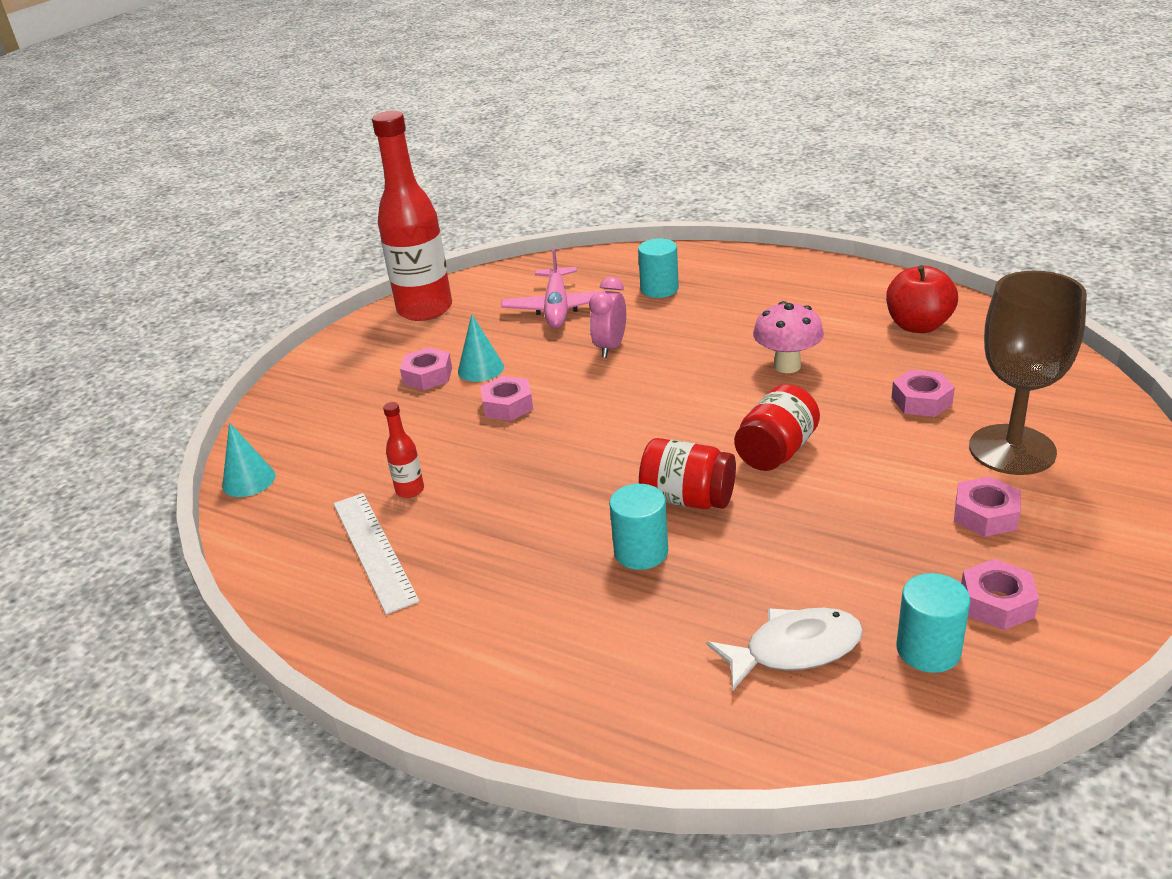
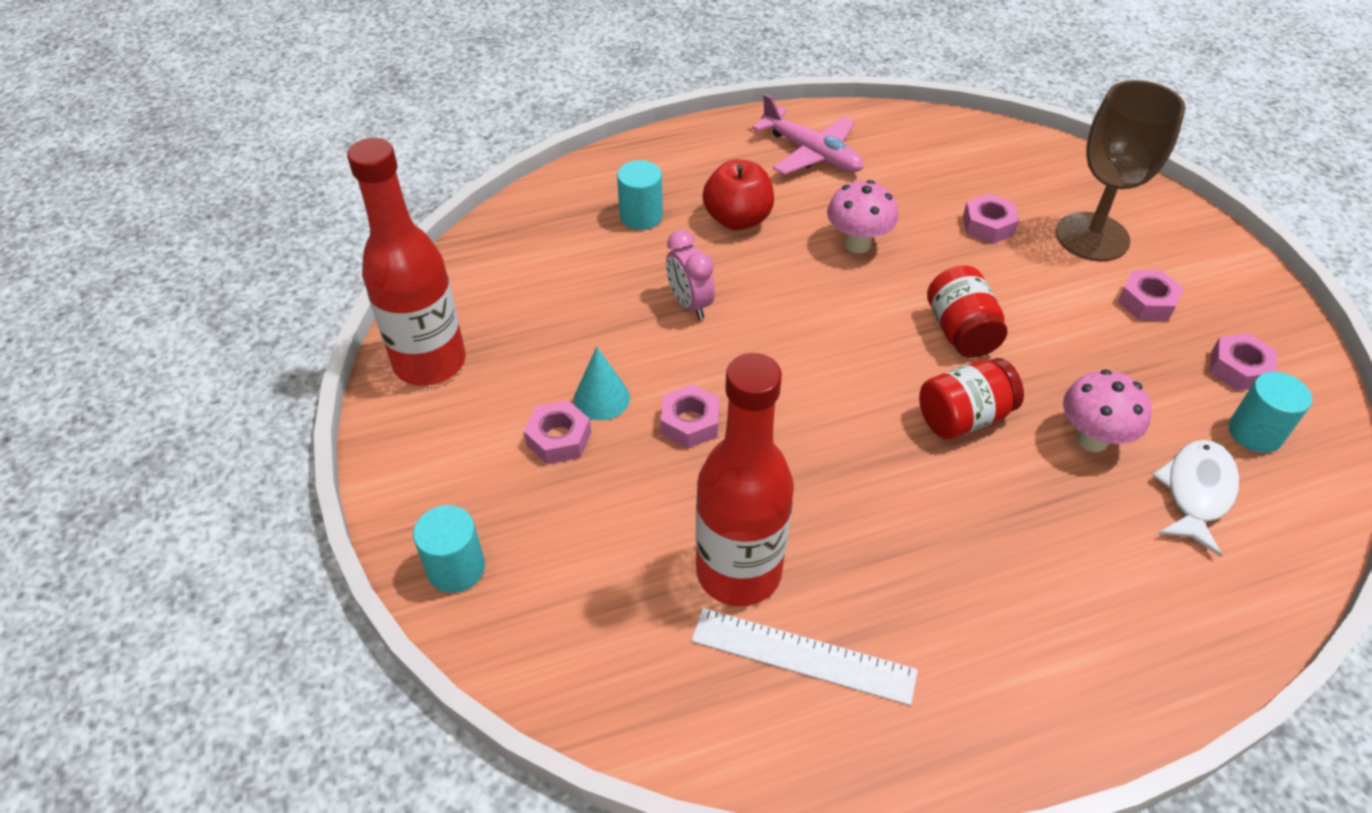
camera: 50 degrees left, 15 degrees up
(249, 480) = (557, 685): turquoise cone -> none
(410, 490) = (738, 572): red bottle -> red bottle, size x2.50
(557, 308) = (573, 286): pink plane -> pink plane (811, 153)
(641, 552) = (1001, 489): turquoise cylinder -> turquoise cylinder (456, 568)
(766, 567) = (1092, 439): none -> pink mushroom
(918, 326) = (895, 154): red apple -> red apple (737, 219)

